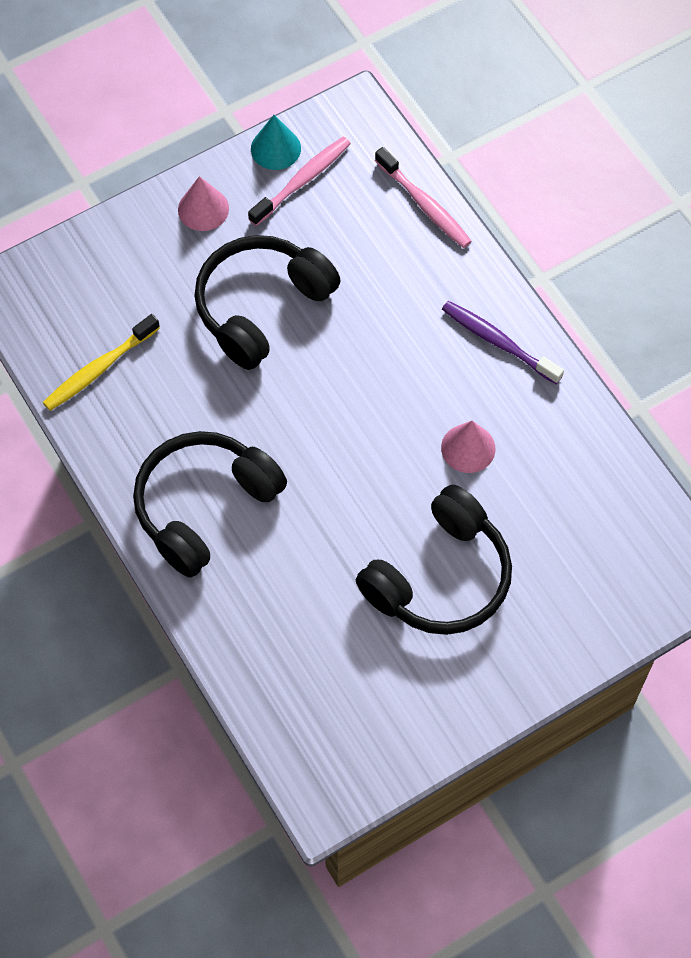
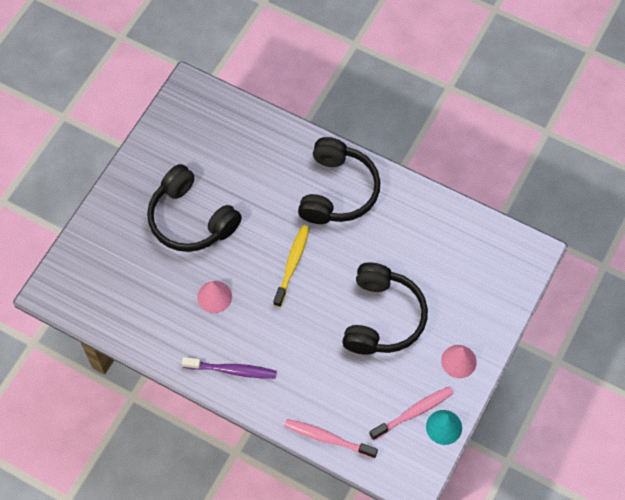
camera: 150 degrees right, 0 degrees up
(100, 368) = (446, 234): yellow toothbrush -> yellow toothbrush (292, 265)
(301, 181) = (413, 413): pink toothbrush -> pink toothbrush turned 135 degrees counterclockwise
(439, 576) = (191, 219): black headphones -> black headphones turned 60 degrees counterclockwise

